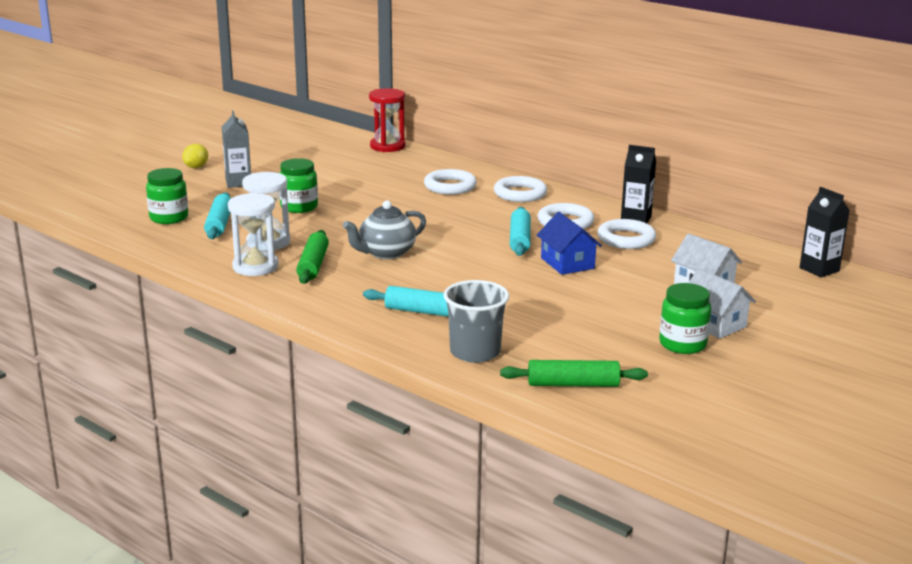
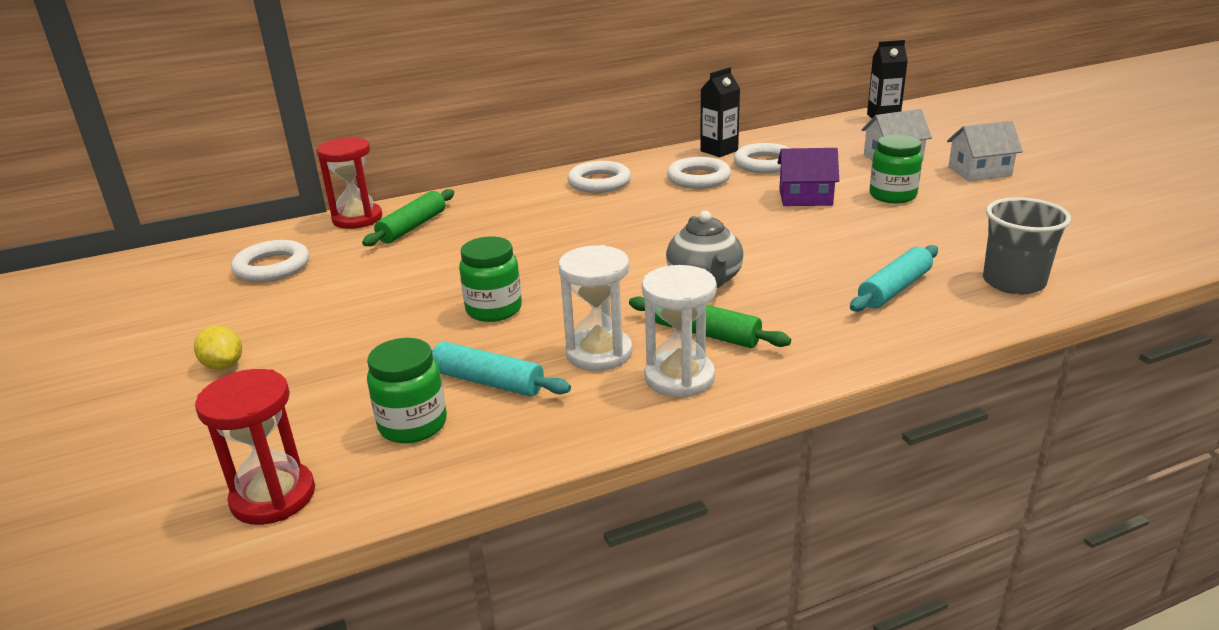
camera: 60 degrees left, 5 degrees up
(98, 207) = (273, 497): none -> red hourglass
(238, 182) = (341, 339): grey carton -> none
(450, 186) = (536, 210): white ring -> white ring (272, 267)
(519, 239) = (725, 206): turquoise rolling pin -> none
(567, 263) = (805, 197): blue house -> purple house
(573, 384) = (1100, 251): green rolling pin -> green rolling pin (412, 227)
(682, 344) = (1019, 191): green jar -> green jar (892, 196)

